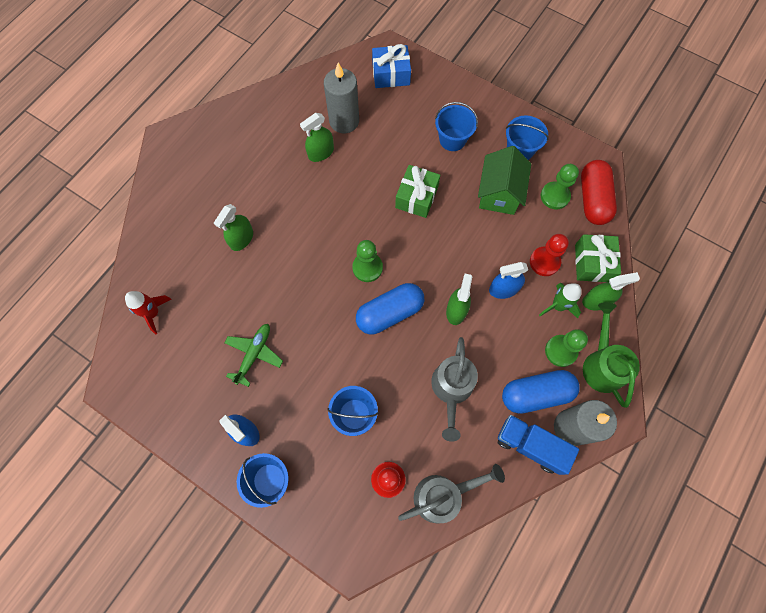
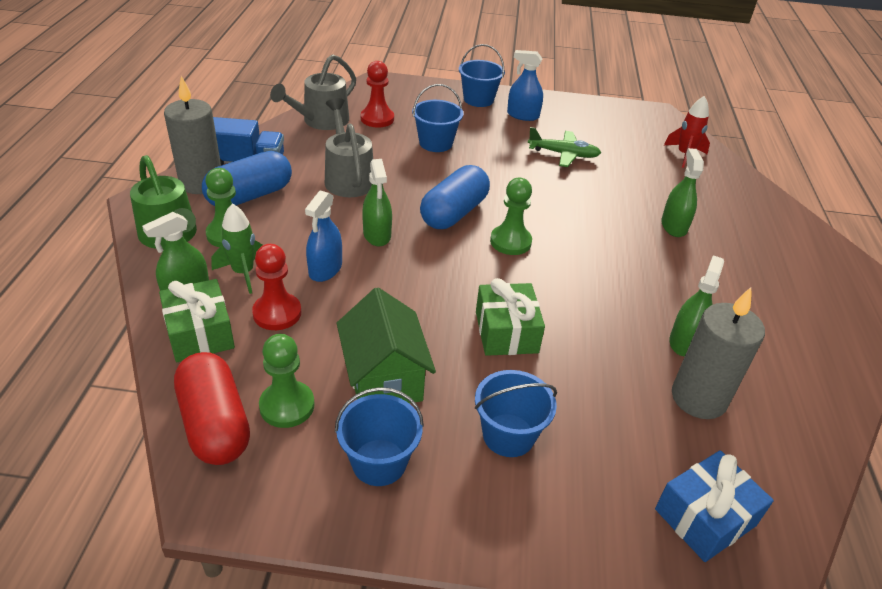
camera: 150 degrees right, 30 degrees down
(254, 354) = (563, 154): green plane -> green plane turned 75 degrees counterclockwise
(503, 289) = (325, 269): blue spray bottle -> blue spray bottle turned 150 degrees clockwise

